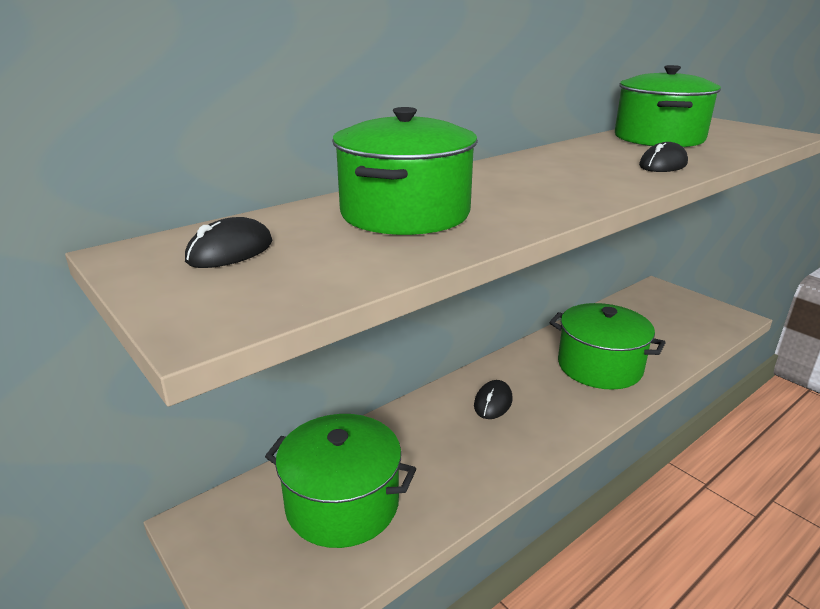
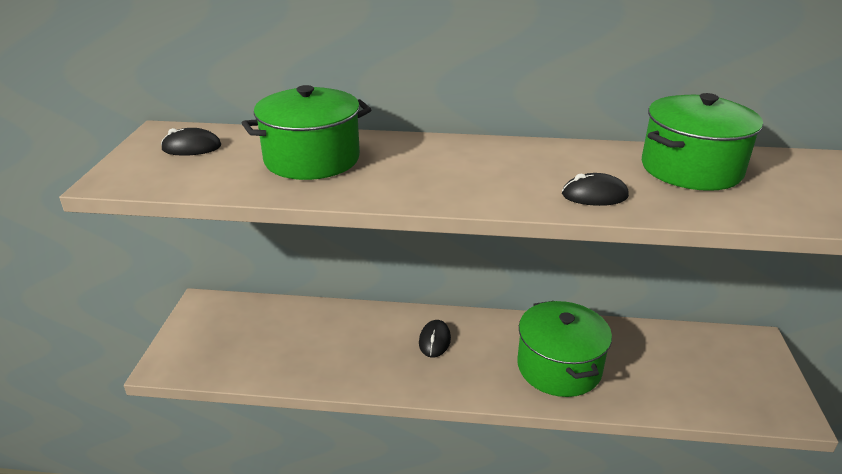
camera: 45 degrees right, 5 degrees up
(342, 504) = (267, 339): green pot -> none
(493, 403) = (434, 341): black mouse -> black mouse turned 60 degrees counterclockwise

